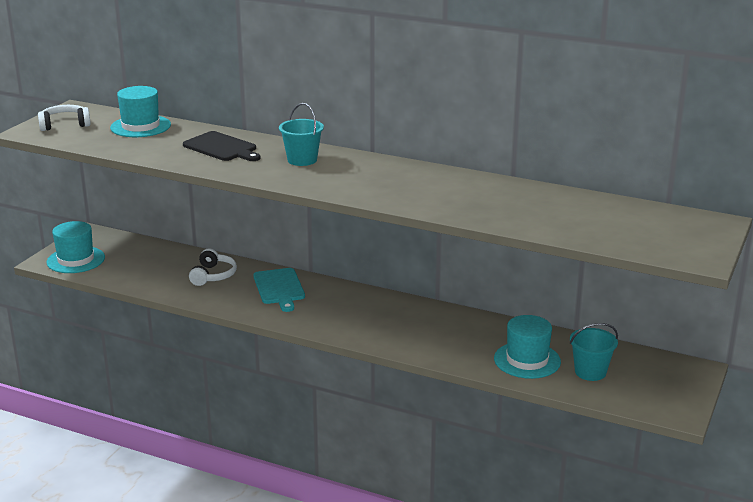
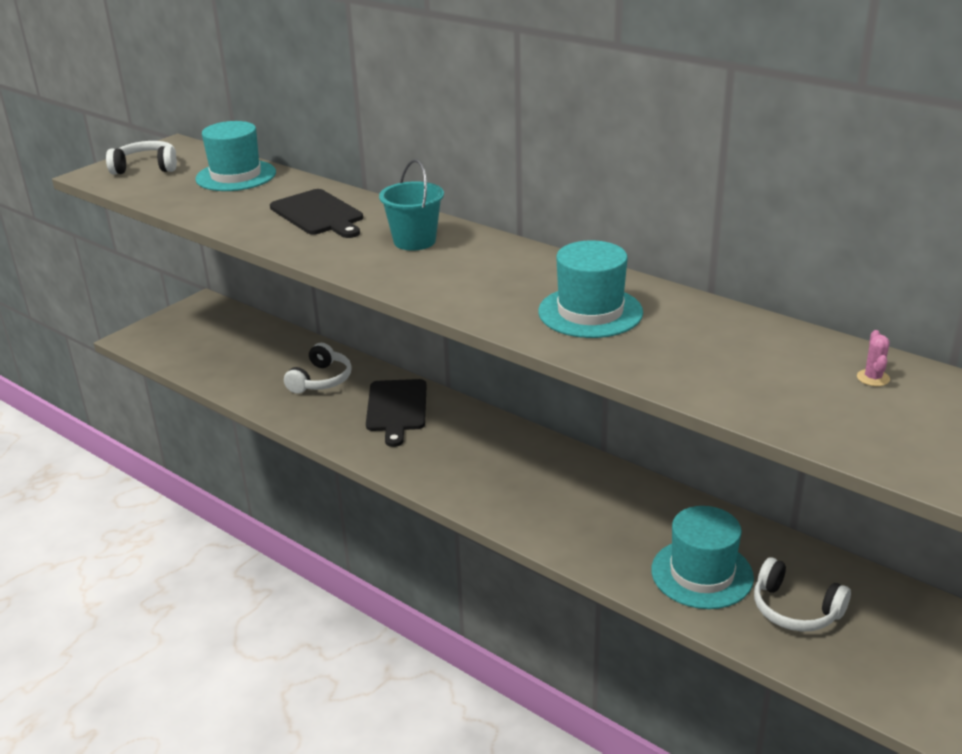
camera: 15 degrees right, 5 degrees up
(75, 260) = (168, 340): turquoise hat -> turquoise hat (590, 312)
(279, 288) = (397, 408): turquoise cutting board -> black cutting board
(590, 372) = (795, 609): turquoise bucket -> white headphones
(626, 213) = (873, 378): none -> pink cactus

